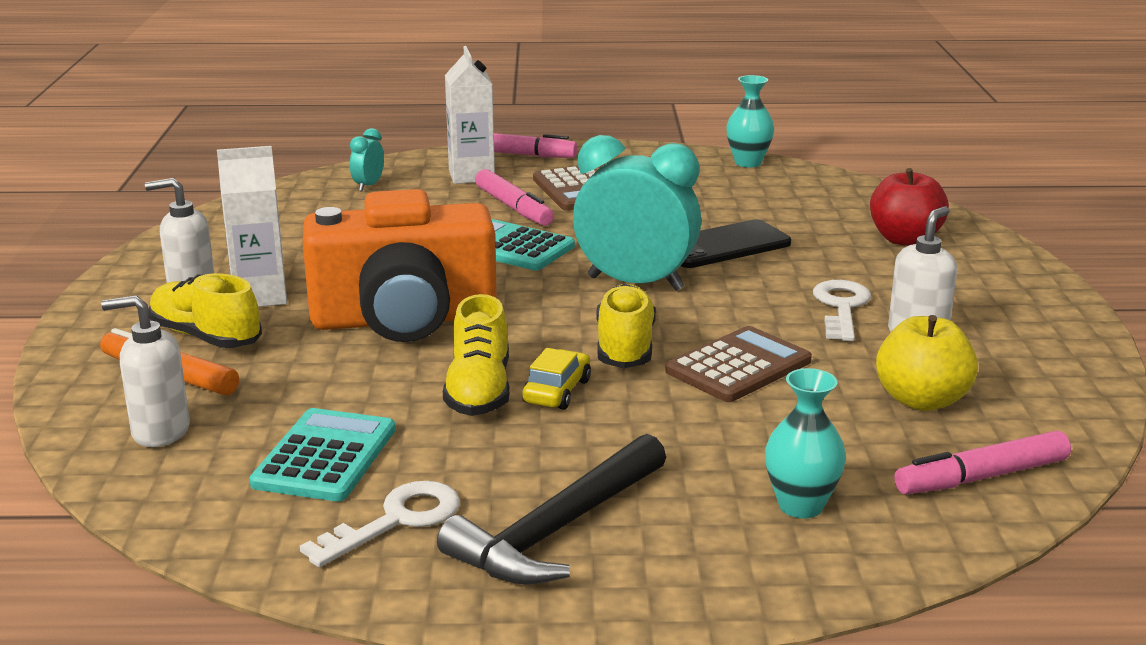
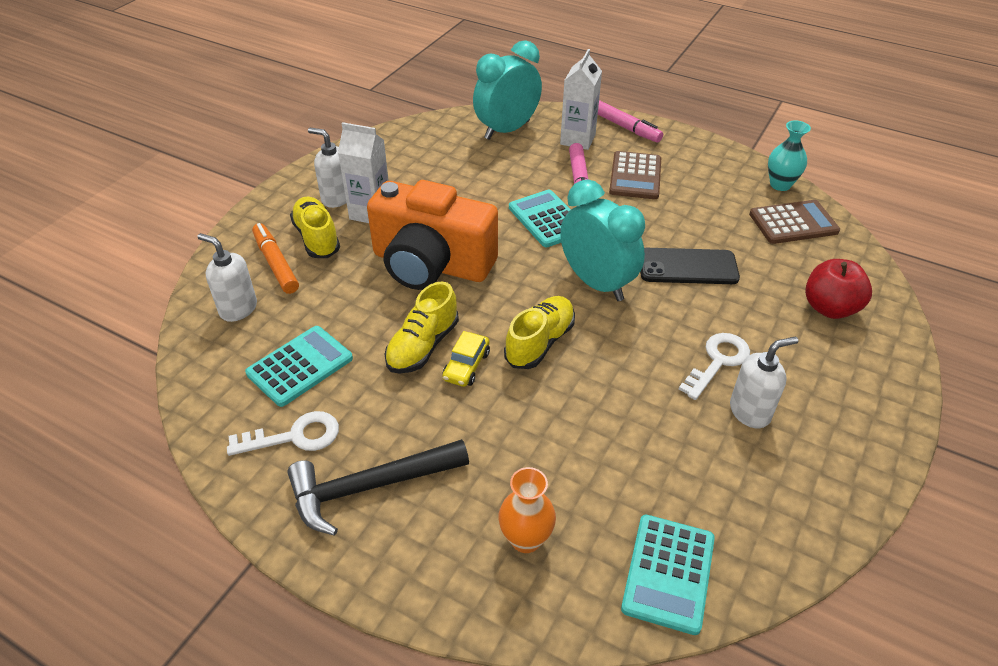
camera: 30 degrees right, 20 degrees up
(368, 186) = (507, 130): turquoise clock -> turquoise clock, size x2.27
(557, 391) = (466, 366): yellow car -> yellow car turned 150 degrees clockwise
(738, 366) = (597, 391): brown calculator -> brown calculator (793, 223)
(800, 506) = (525, 539): turquoise vase -> orange vase
(921, 400) = (693, 479): yellow apple -> none
(981, 477) = (668, 573): pink marker -> turquoise calculator

